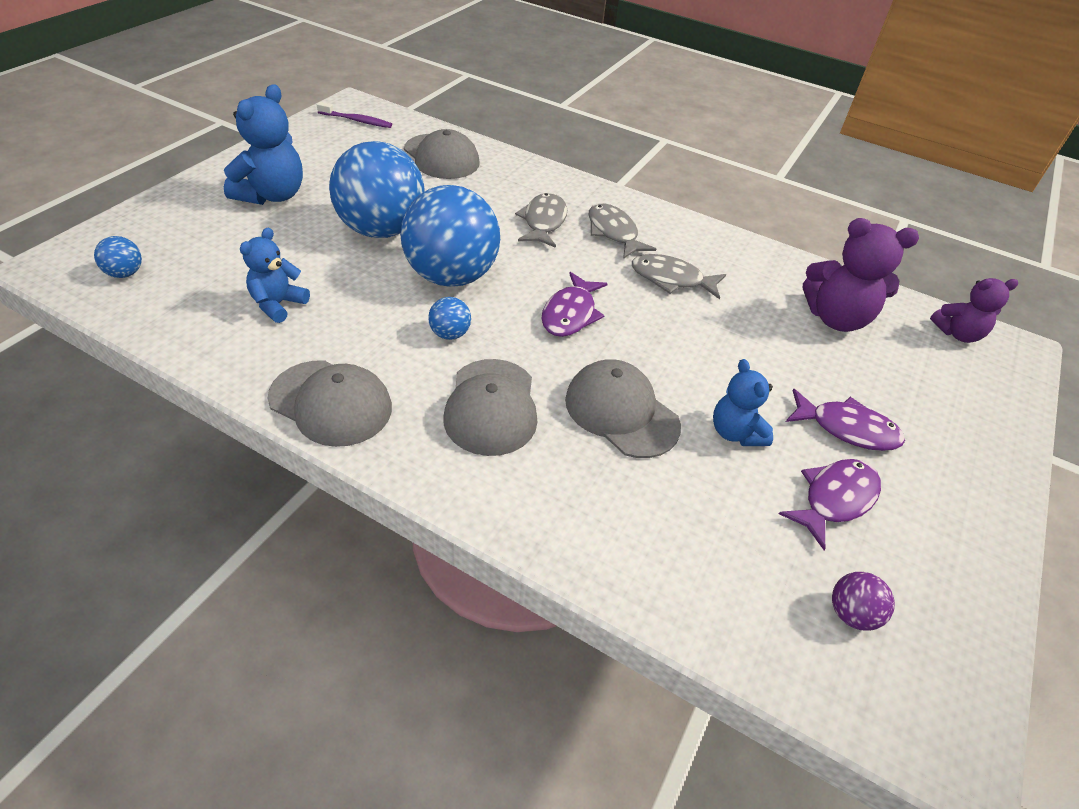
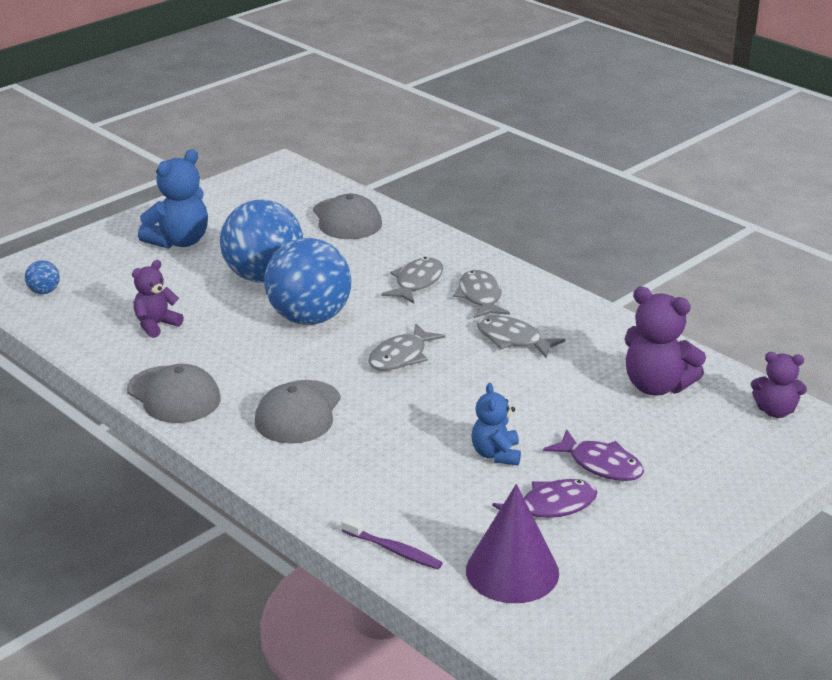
camera: 20 degrees right, 15 degrees down
(278, 304) = (156, 325): blue teddy bear -> purple teddy bear
(357, 121) = (279, 181): purple toothbrush -> purple toothbrush (394, 550)
(450, 334) = (288, 360): blue ball -> none
(570, 314) = (401, 356): purple fish -> grey fish
(621, 412) = (405, 429): grey cap -> none
(851, 613) = (512, 571): purple ball -> purple cone

